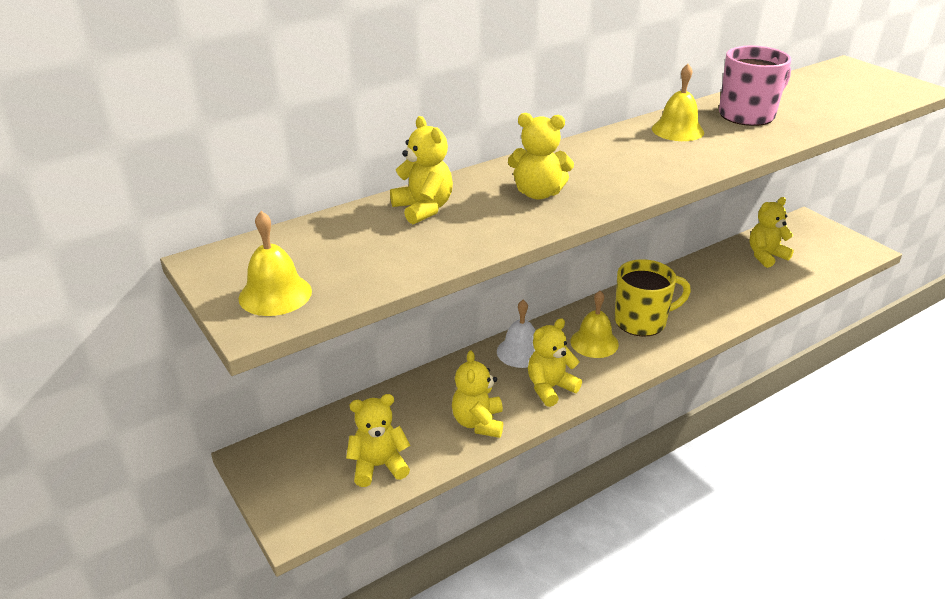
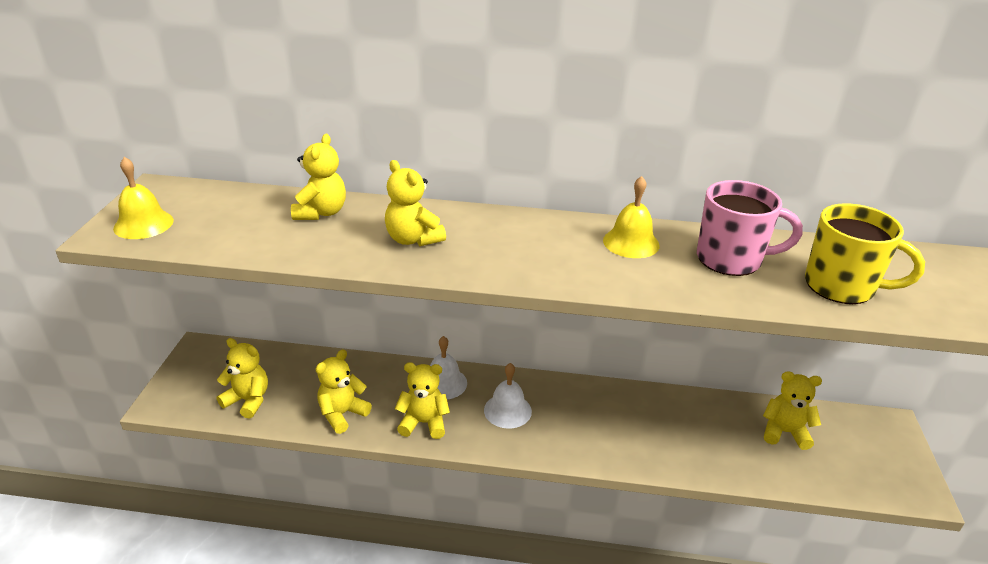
camera: 40 degrees right, 0 degrees up
(594, 342) = (507, 410): yellow bell -> white bell
(642, 321) = (571, 418): yellow mug -> yellow mug (841, 287)

